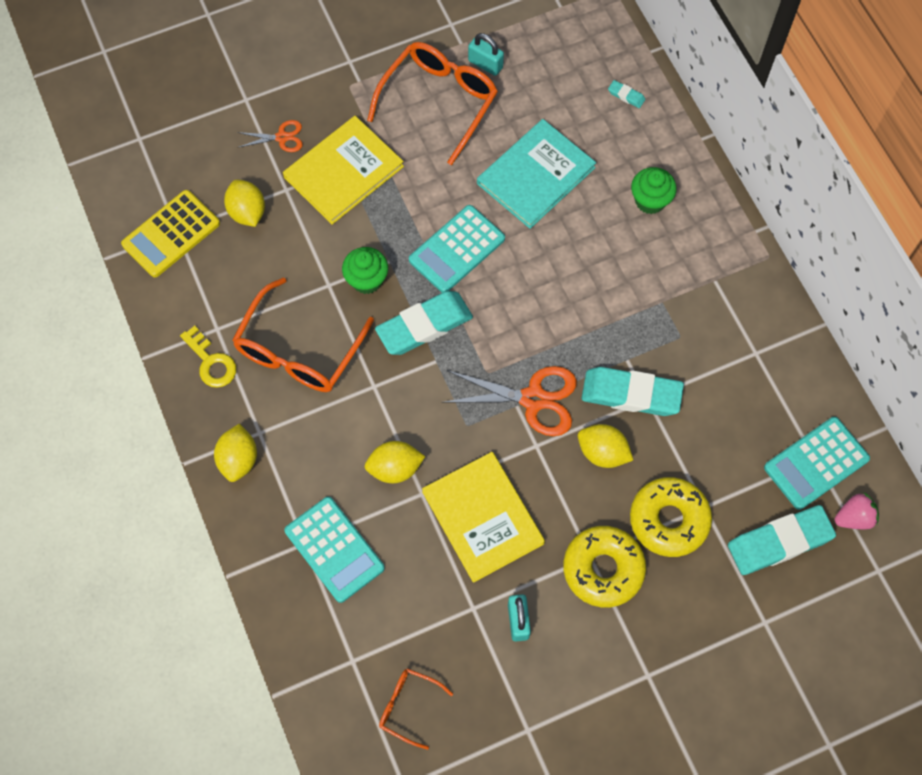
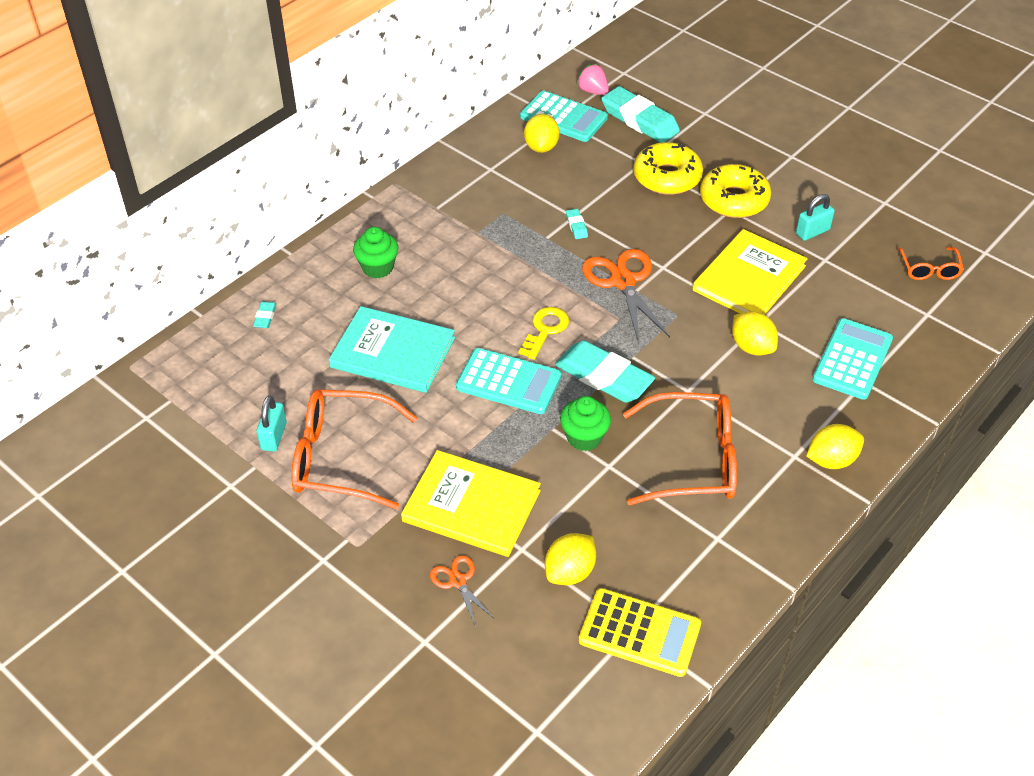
camera: 115 degrees left, 20 degrees down
(211, 362) = (755, 526): yellow key -> yellow key (545, 330)
(602, 452) = (639, 227): yellow lemon -> yellow lemon (541, 147)
(631, 394) = (576, 226): turquoise eraser -> turquoise eraser, size x0.42

